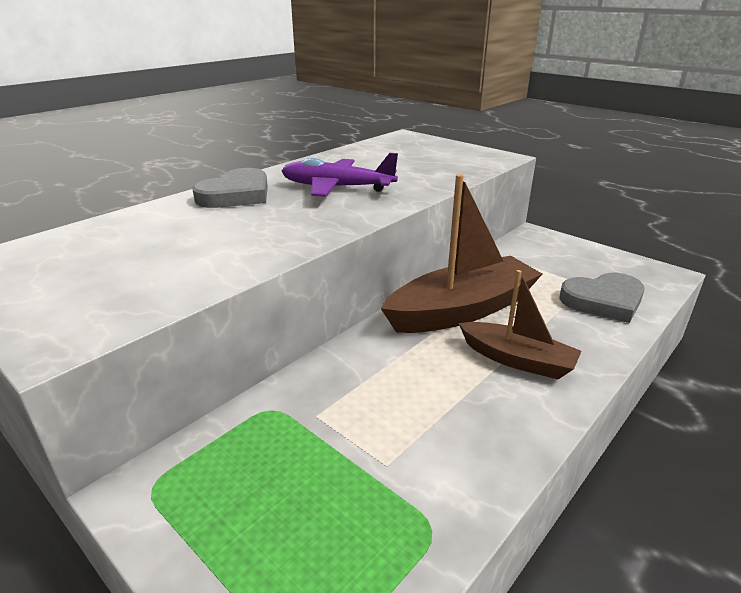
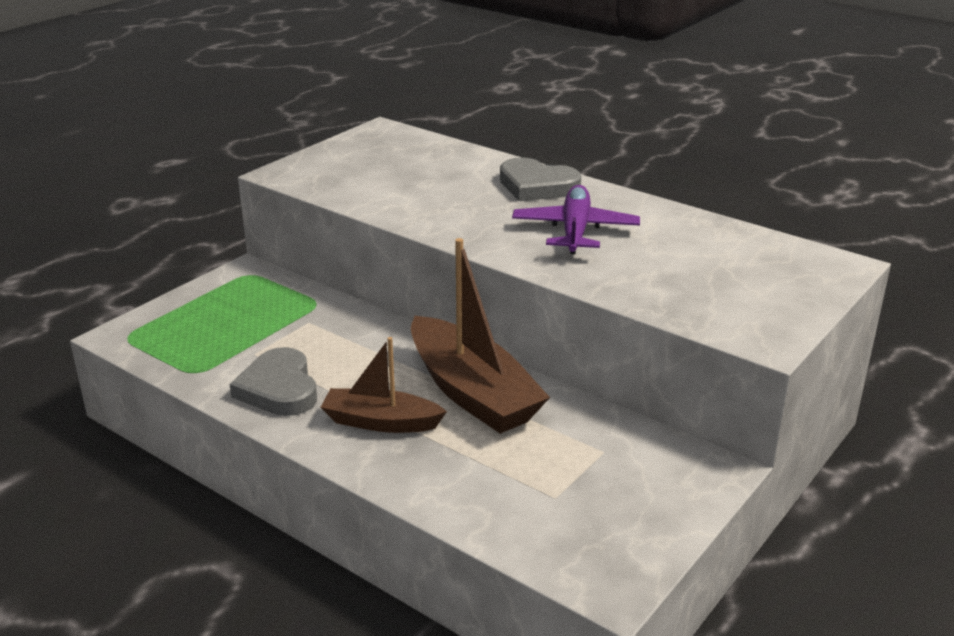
camera: 85 degrees right, 0 degrees up
(517, 360) = (380, 422): brown boat -> brown boat turned 75 degrees clockwise
(603, 301) = (512, 503): grey heart -> grey heart (279, 388)

